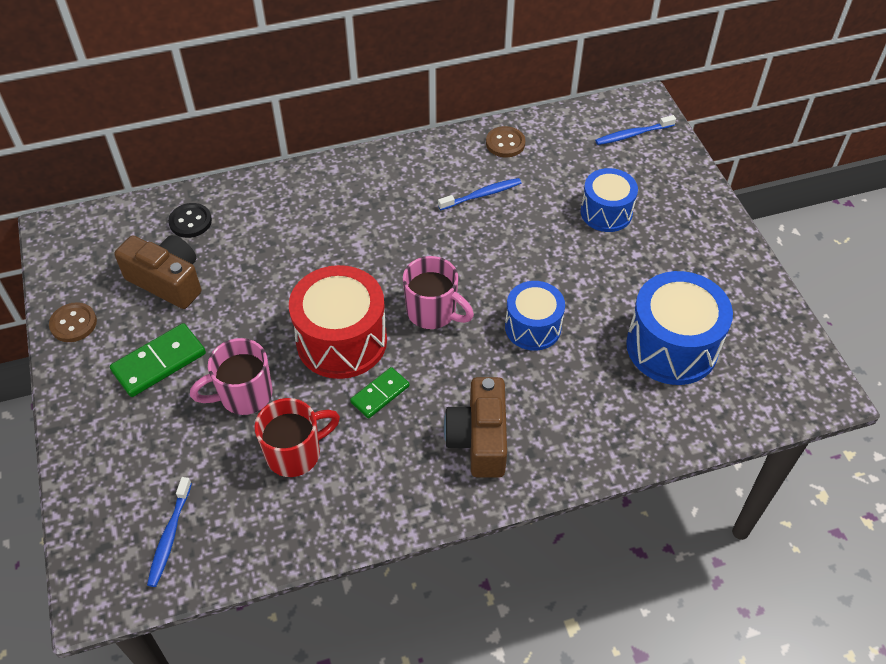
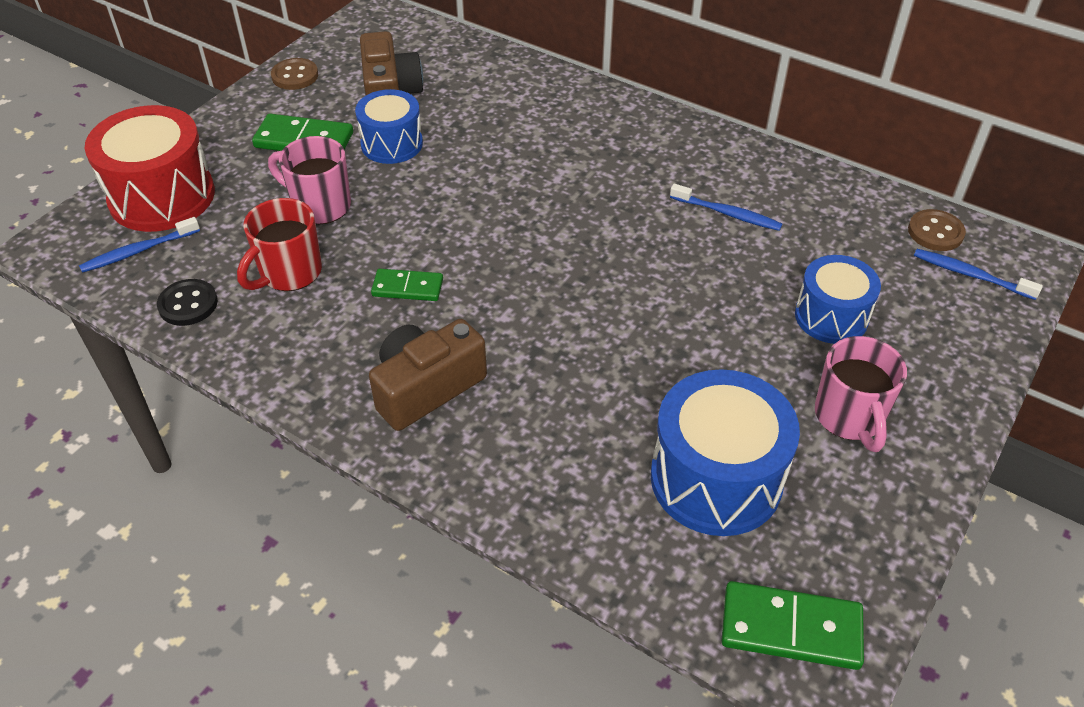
camera: 50 degrees right, 5 degrees down
(190, 222) = (466, 68): black button -> black button (188, 304)
(295, 453) = (289, 273): red mug -> red mug turned 105 degrees clockwise
(341, 340) = (441, 227): red drum -> red drum (162, 196)
(433, 312) = (542, 266): pink mug -> pink mug (849, 417)
(505, 143) = (816, 190): brown button -> brown button (935, 232)
(533, 327) = (607, 348): blue drum -> blue drum (392, 144)
(788, 384) = (791, 628): none -> green domino

